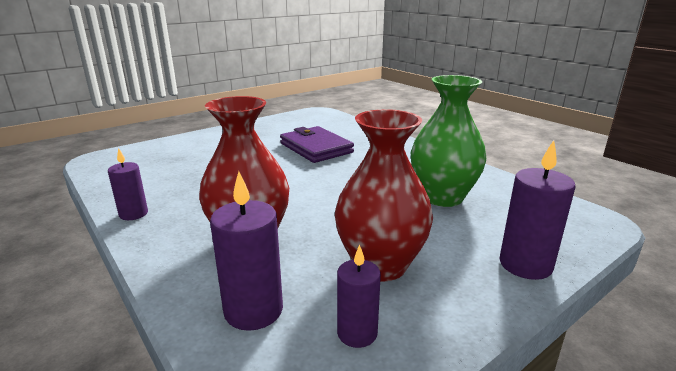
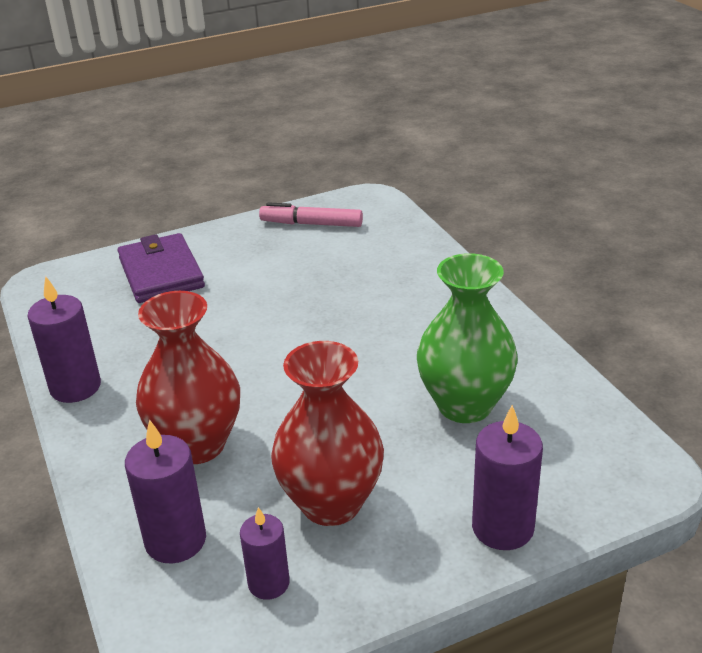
camera: 15 degrees right, 10 degrees up
(133, 214) = (75, 387): purple candle -> purple candle, size x1.55
(286, 123) = (311, 224): none -> pink marker
(316, 148) = (334, 286): purple wallet -> purple wallet (161, 273)

